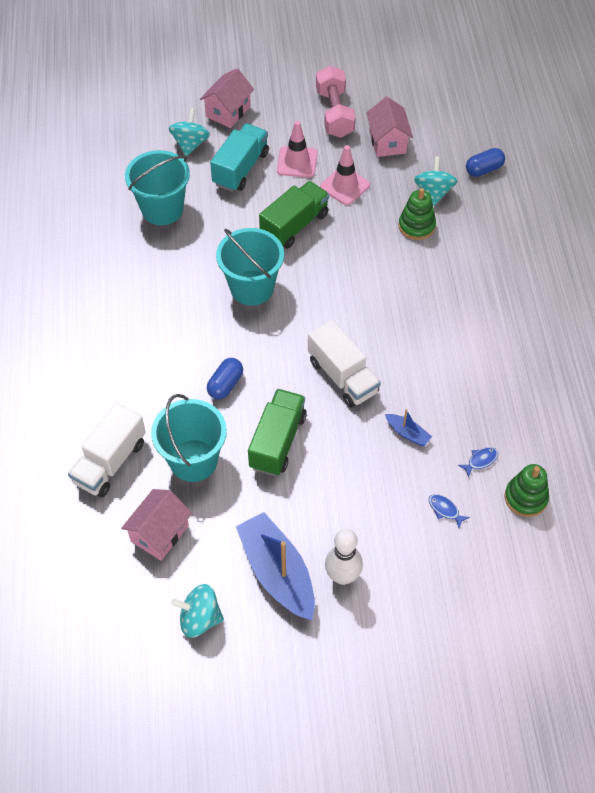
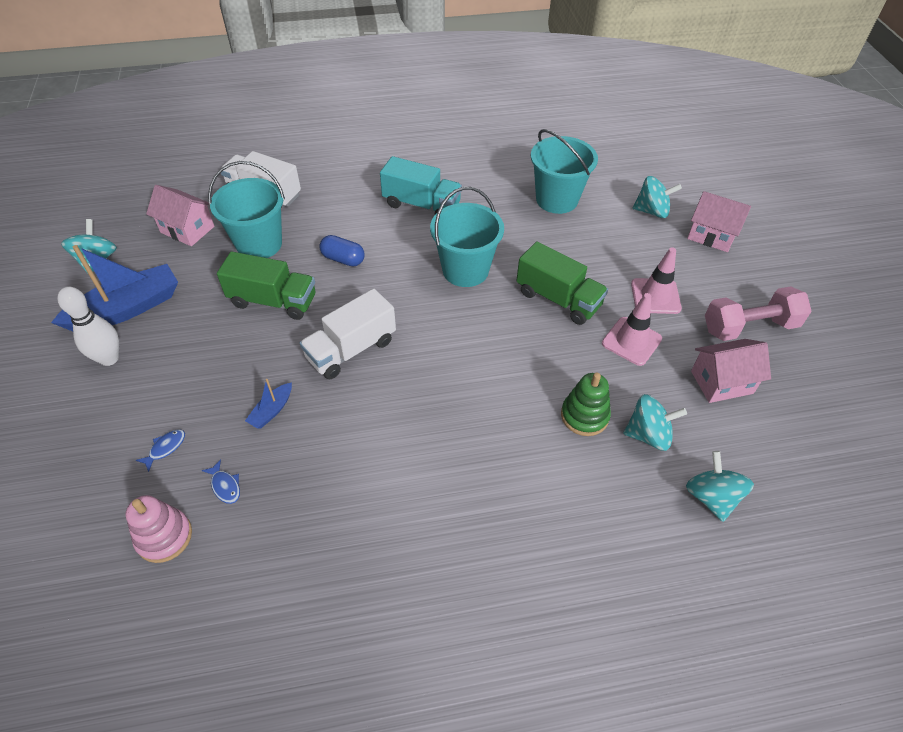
camera: 85 degrees right, 5 degrees down
(241, 168) = (629, 251): turquoise truck -> turquoise truck (421, 205)
(484, 169) = (711, 497): blue capsule -> turquoise spinning top
(525, 498) = (164, 537): green stacking toy -> pink stacking toy

